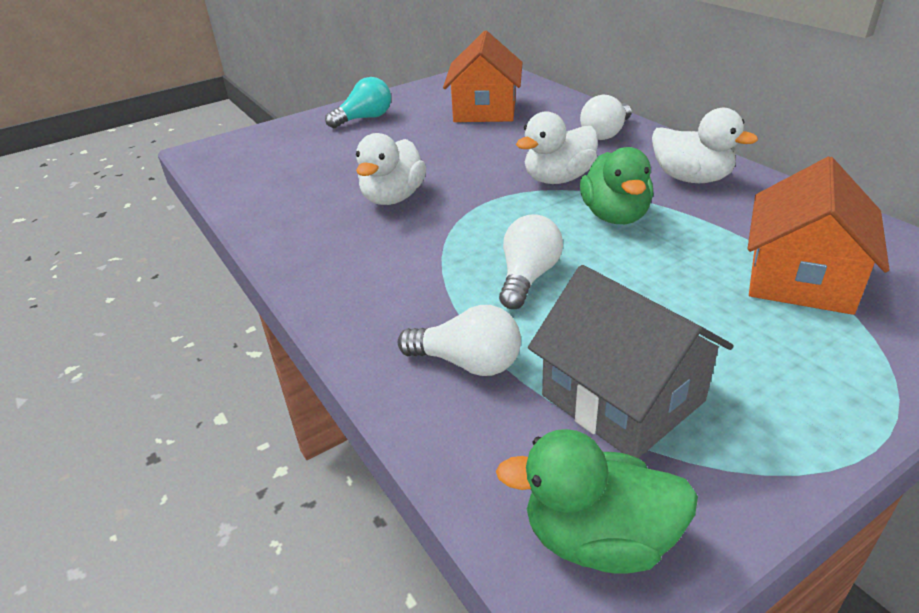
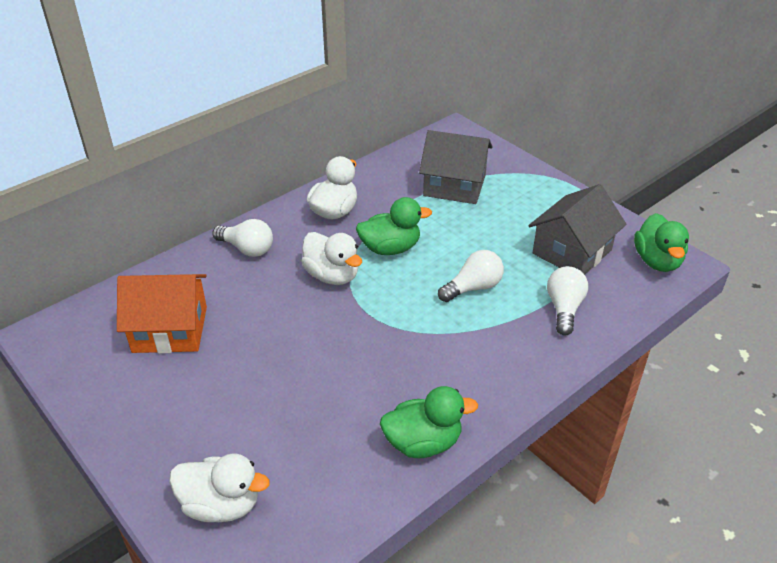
camera: 100 degrees left, 5 degrees up
(285, 228) = (423, 443): none -> green duck
(364, 118) = (167, 433): turquoise light bulb -> none
(393, 198) = (365, 374): white duck -> white duck (221, 505)
(528, 277) = (473, 287): white light bulb -> white light bulb turned 135 degrees clockwise
(801, 278) = (454, 185): orange house -> grey house

